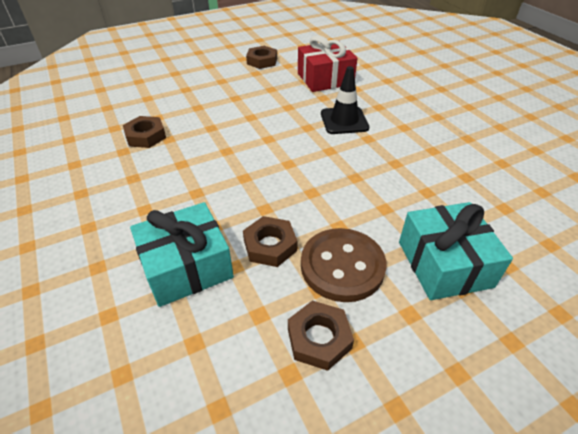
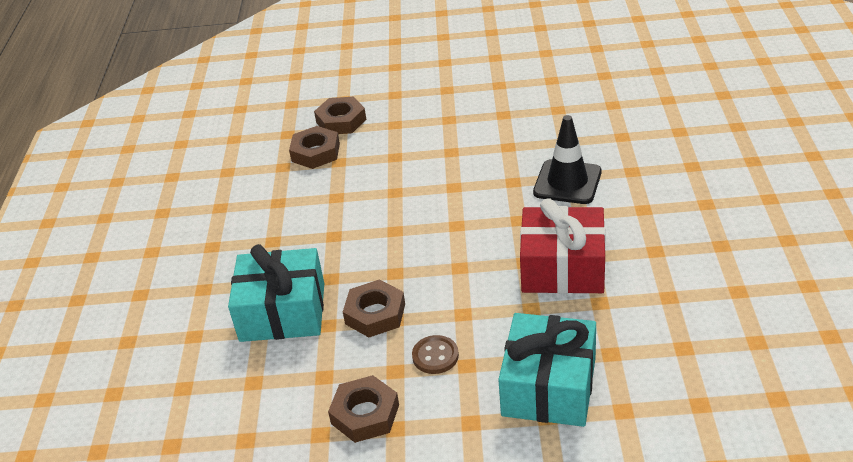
camera: 30 degrees right, 5 degrees down
(262, 61) = (520, 66): brown nut -> brown nut (341, 121)
(325, 79) = (589, 112): red gift -> red gift (562, 267)
(342, 266) = (435, 356): brown button -> brown button, size x0.48

